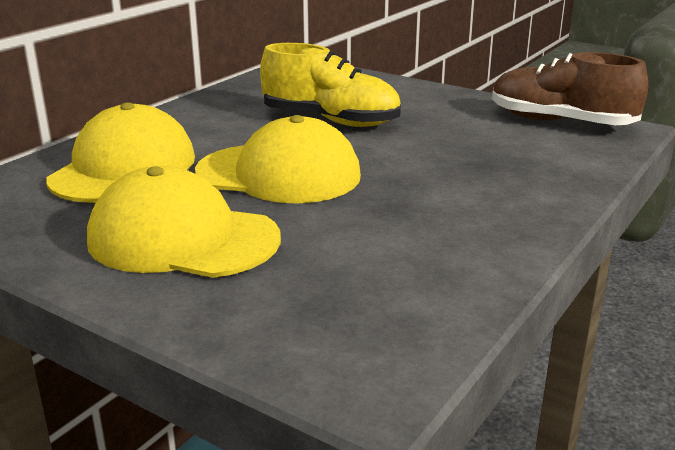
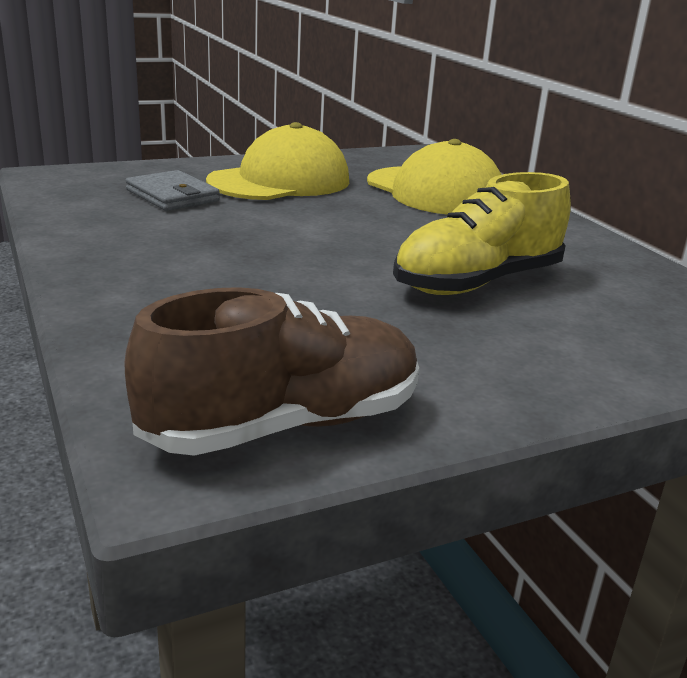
camera: 120 degrees right, 0 degrees up
(279, 174) = (350, 225): yellow cap -> none
(320, 270) = (172, 195): none -> grey wallet

